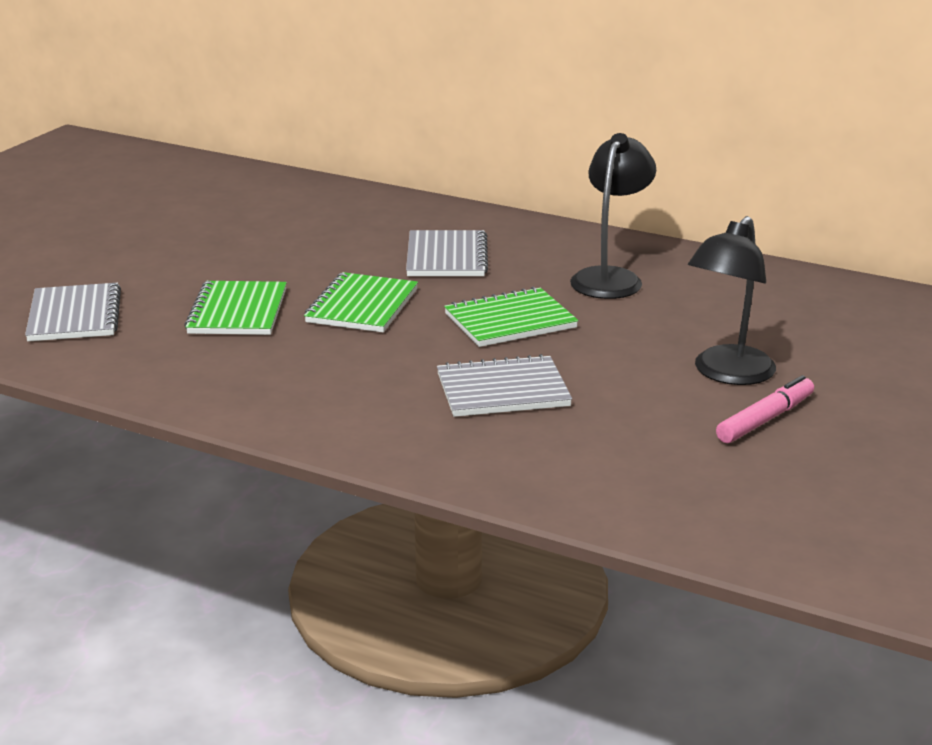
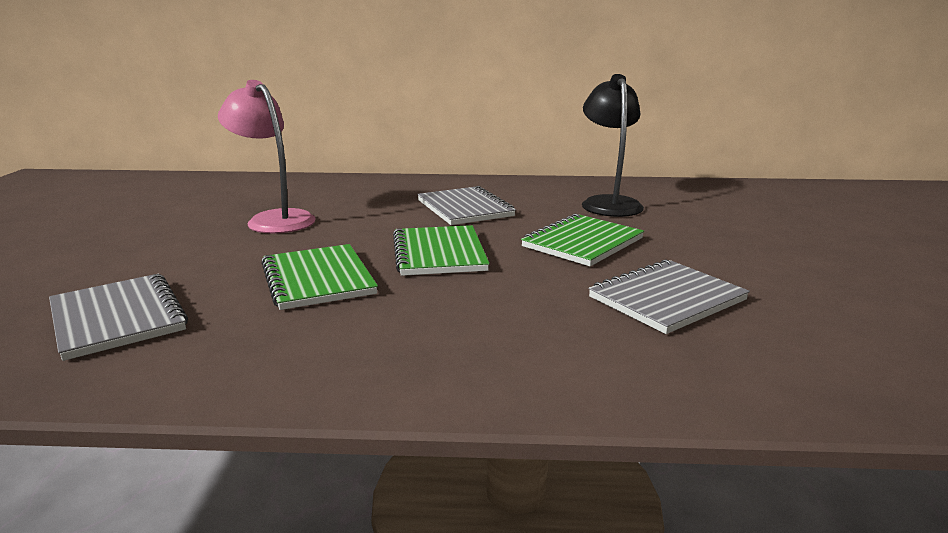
camera: 25 degrees left, 5 degrees down
(252, 238) = (274, 219): none -> pink lamp
(727, 374) = (805, 250): black lamp -> none
(765, 419) = (899, 277): pink marker -> none

